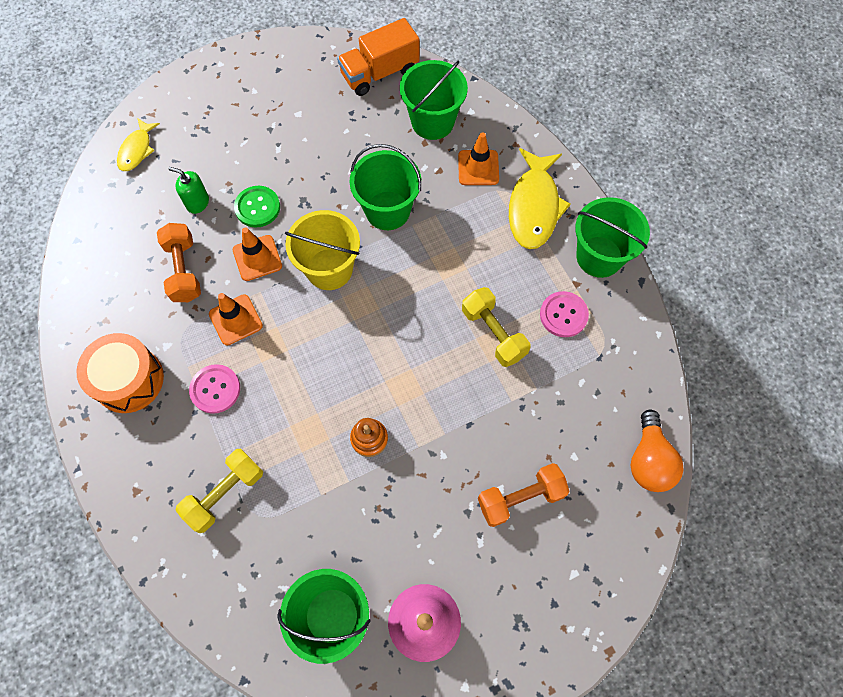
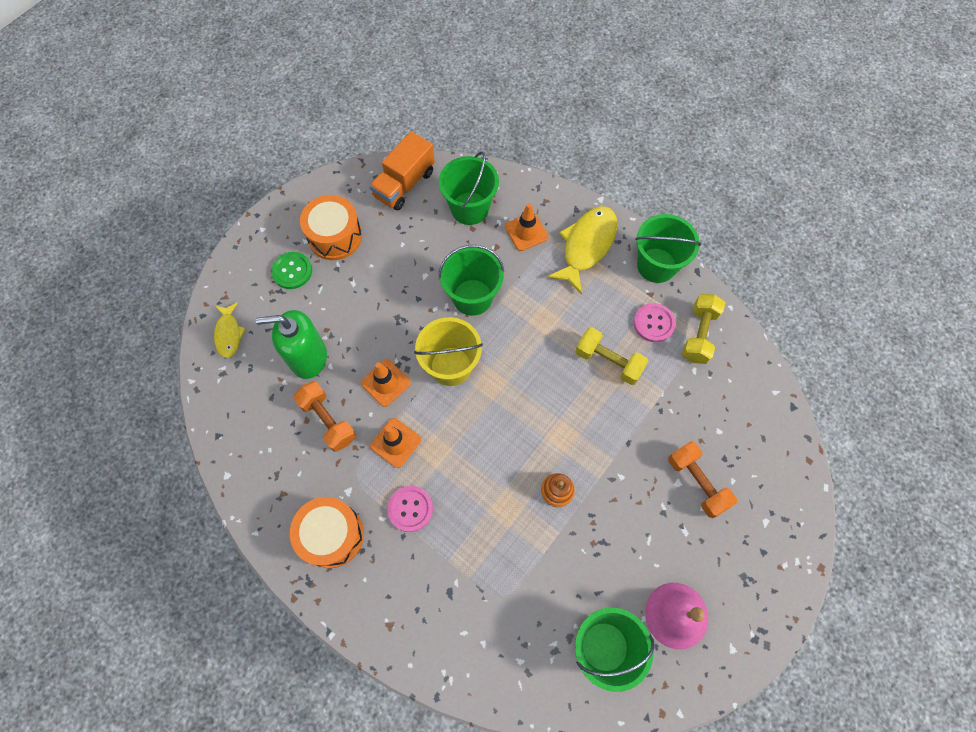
camera: 25 degrees left, 0 degrees up
(197, 202) = (308, 357): green soap dispenser -> green soap dispenser, size x1.88
(225, 493) = (465, 591): yellow dumbbell -> yellow dumbbell (699, 334)
(257, 207) = (362, 340): green button -> green button (292, 271)
(285, 97) = (335, 236): none -> orange drum
(520, 498) = (697, 482): orange dumbbell -> orange dumbbell turned 75 degrees counterclockwise
(534, 207) = (586, 246): yellow fish -> yellow fish turned 135 degrees counterclockwise
(649, 460) = (774, 408): orange light bulb -> none

